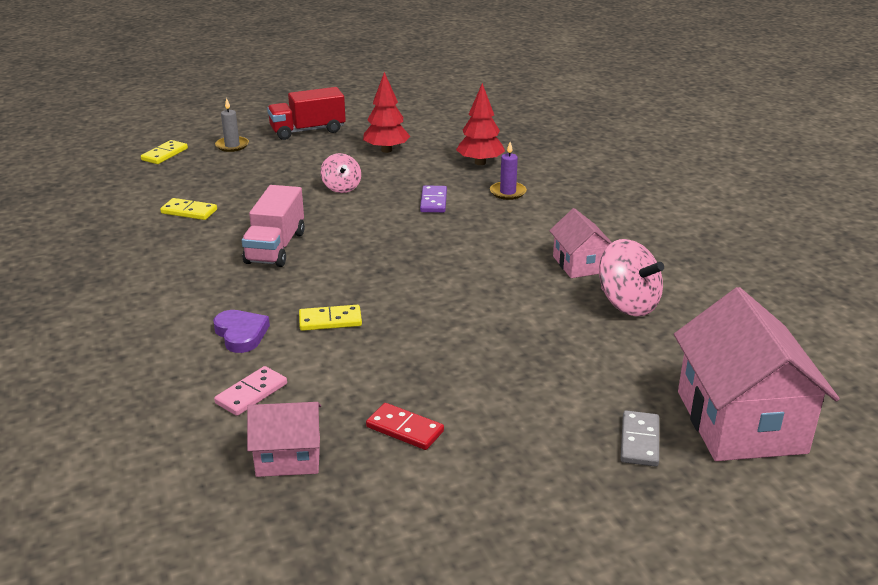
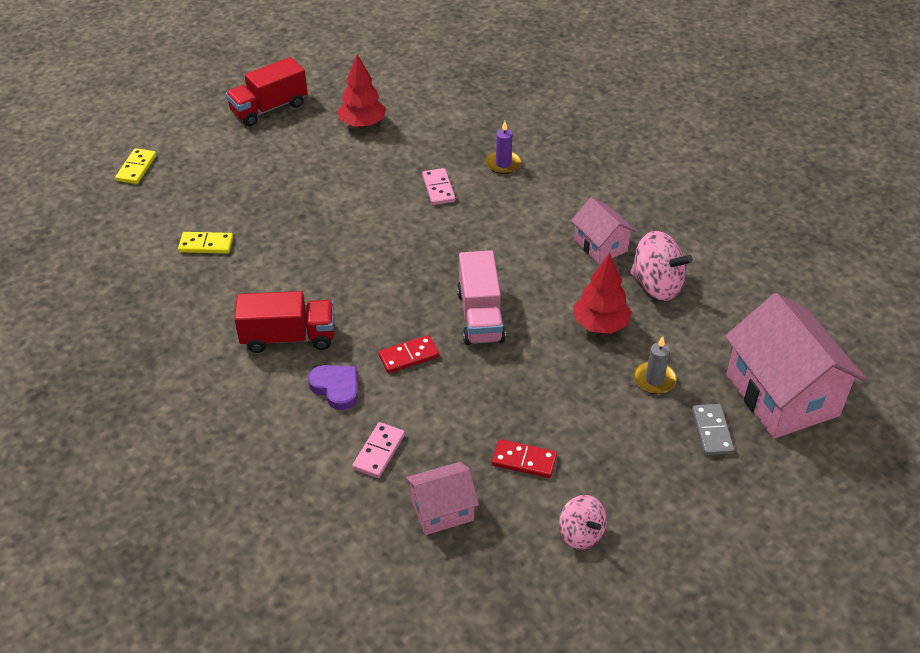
camera: 15 degrees left, 15 degrees up
(220, 288) = (288, 337): none -> red truck
(232, 146) = (201, 143): grey candle -> grey candle (654, 380)
(275, 247) = (315, 277): pink truck -> pink truck (480, 316)
(330, 321) = (409, 356): yellow domino -> red domino
(341, 188) = (341, 185): pink spinning top -> pink spinning top (581, 534)
(433, 201) = (438, 188): purple domino -> pink domino
(480, 163) = (461, 127): red tree -> red tree (600, 325)

